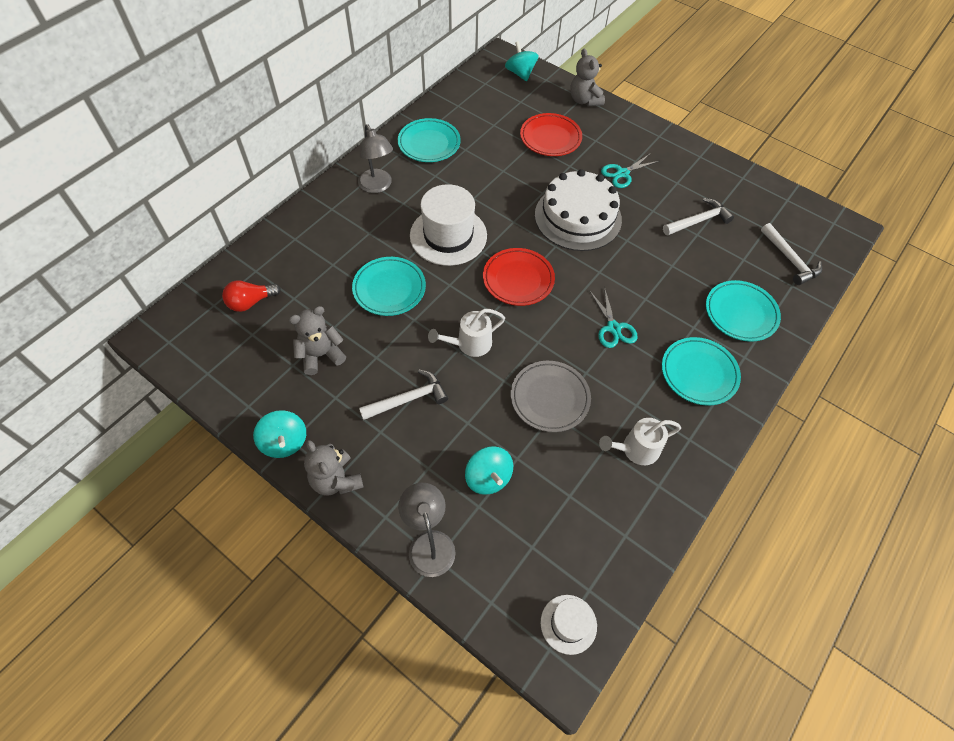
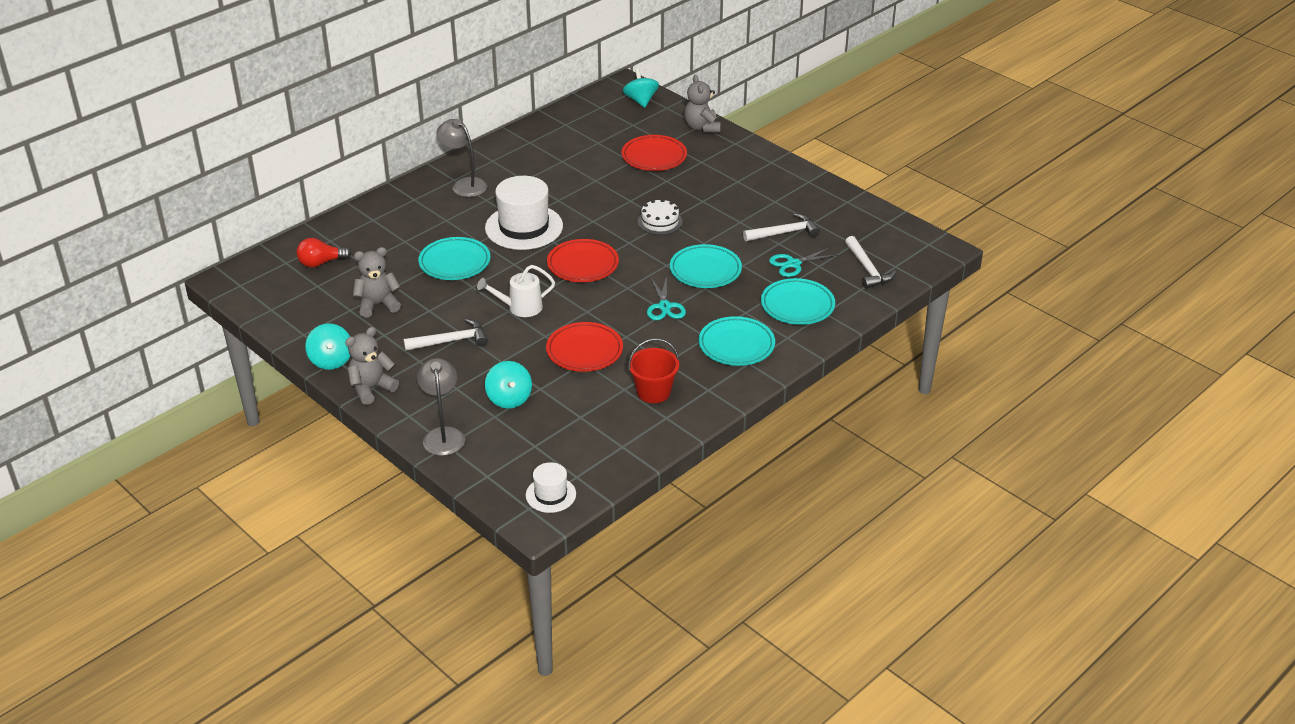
camera: 10 degrees right, 20 degrees down
(336, 480) = (371, 388): grey teddy bear -> grey teddy bear turned 75 degrees clockwise
(377, 186) = (464, 184): grey lamp -> grey lamp turned 150 degrees clockwise
(429, 143) = (526, 154): turquoise plate -> turquoise plate (705, 270)
(550, 398) = (584, 351): grey plate -> red plate
(578, 217) = (660, 221): white cake -> white cake, size x0.50
(622, 173) = (719, 190): turquoise scissors -> turquoise scissors (793, 264)
(635, 449) = (653, 392): white watering can -> red bucket

